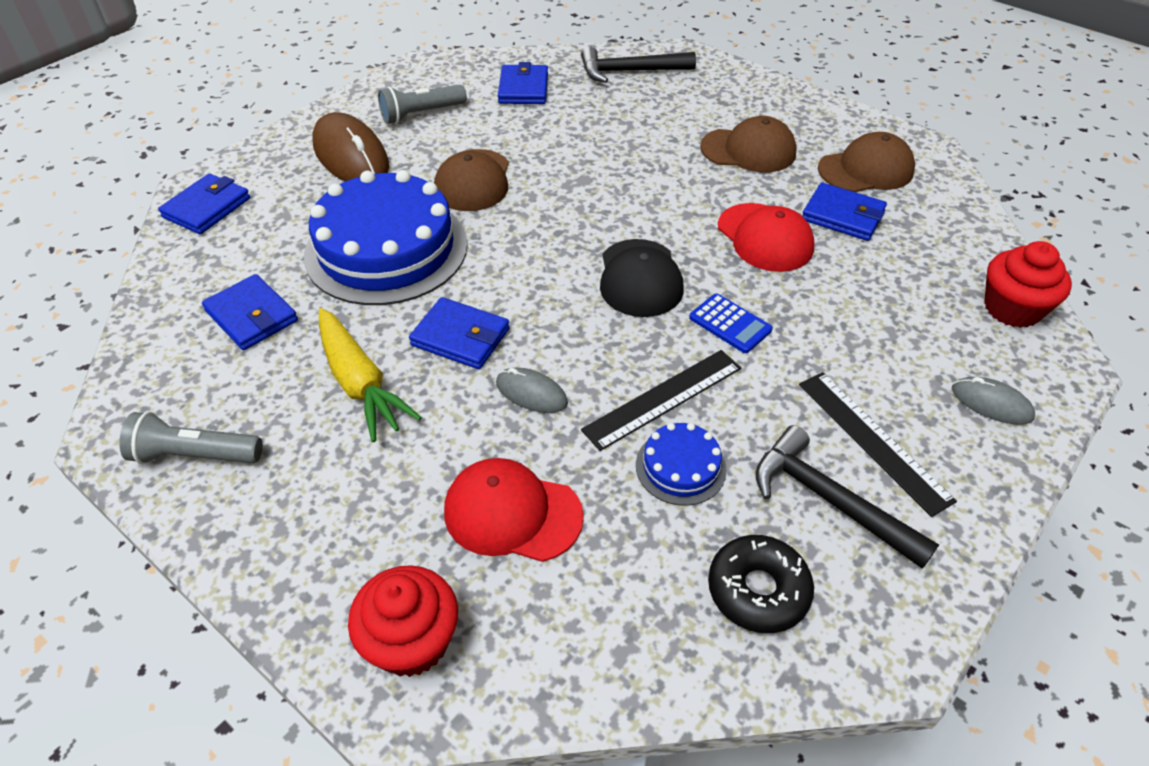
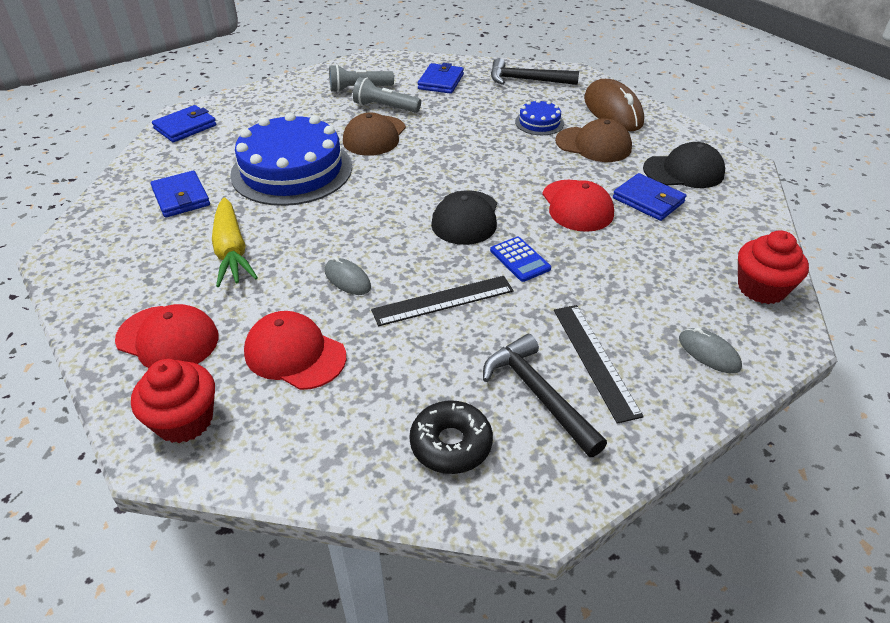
camera: 15 degrees right, 5 degrees down
(195, 455) = (102, 275): grey flashlight -> grey flashlight (385, 107)
(333, 529) = (168, 338): none -> red cap
(351, 156) = (297, 108): brown mouse -> brown mouse (612, 110)
(460, 337) = (315, 234): blue wallet -> none
(680, 467) = (433, 348): blue cake -> blue cake (539, 122)
(866, 170) = (683, 171): brown cap -> black cap

